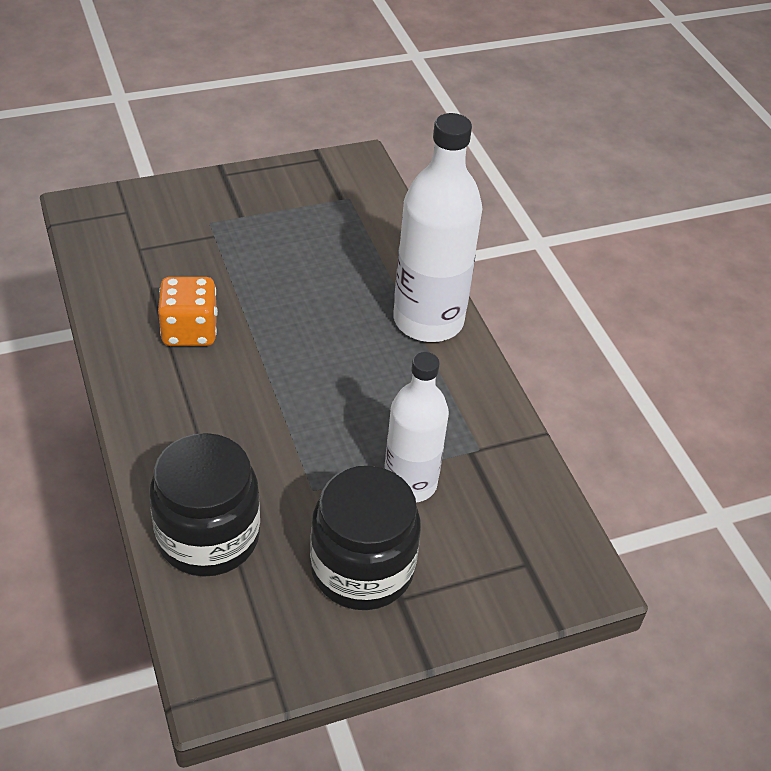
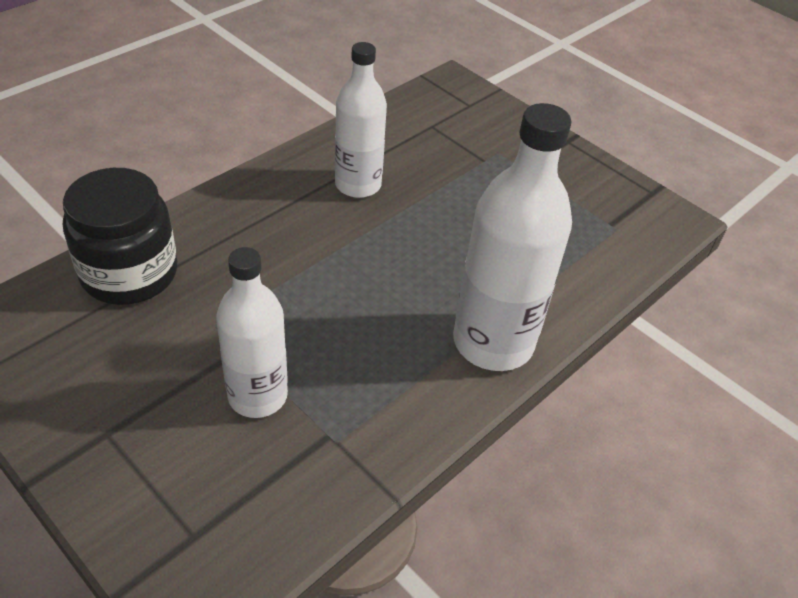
camera: 65 degrees right, 0 degrees up
(190, 331) = (358, 185): orange dice -> white bottle
(362, 569) = (132, 391): black jar -> none

